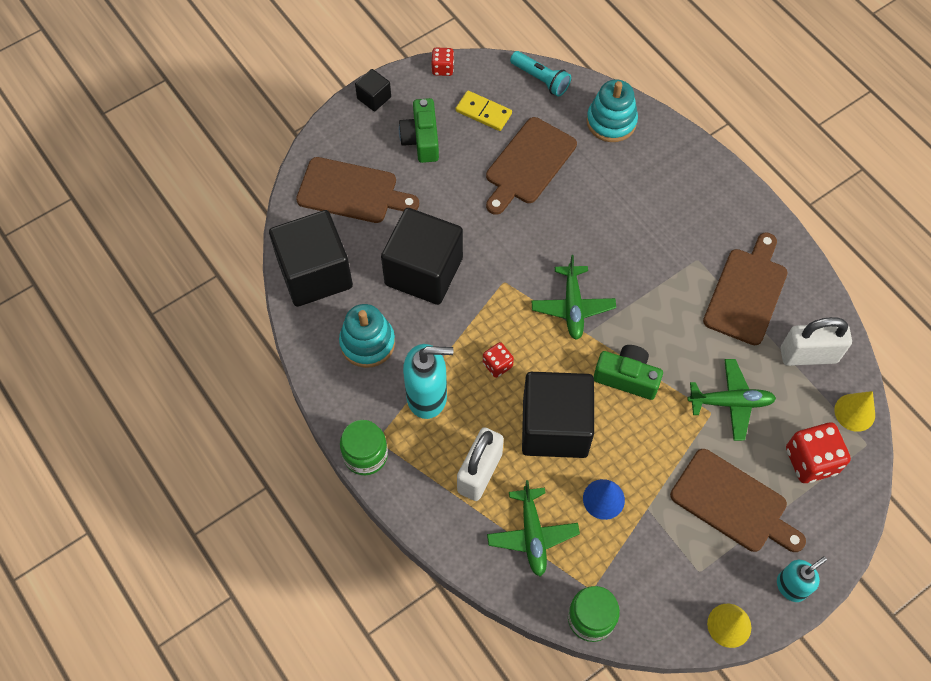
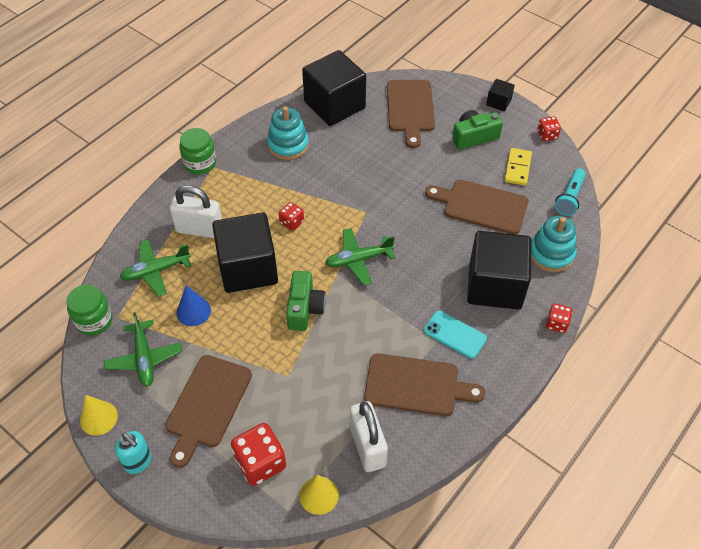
camera: 75 degrees right, 10 degrees down
(424, 271) = (357, 163): black cube -> black cube (495, 285)
(427, 397) = (254, 187): turquoise soap dispenser -> none
(693, 240) = (454, 334): none -> turquoise phone
(699, 146) = (556, 324): none -> red dice
(730, 402) = (302, 389): green plane -> green plane (144, 358)

